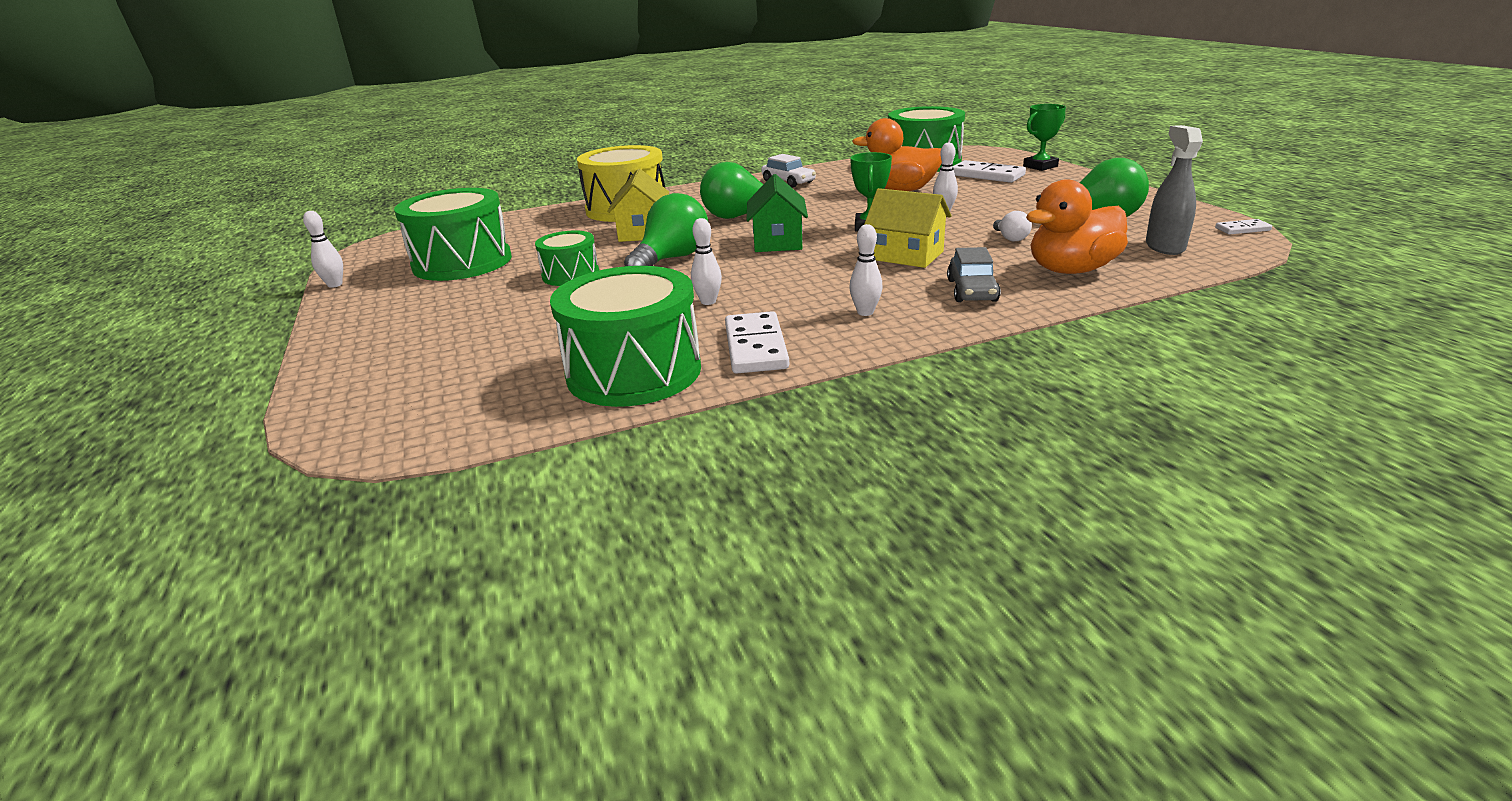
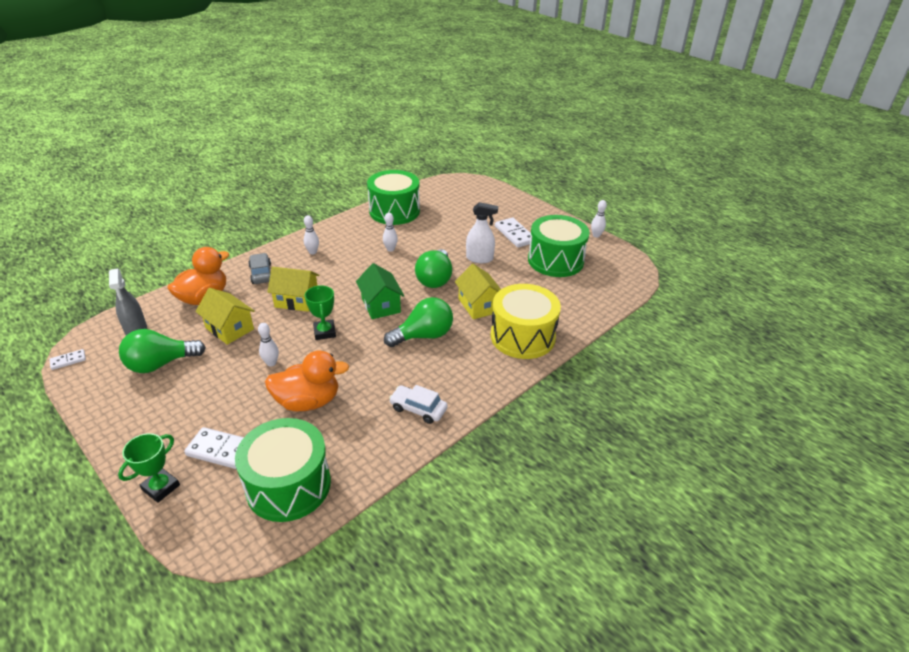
camera: 155 degrees right, 10 degrees up
(571, 275) = (479, 258): green drum -> white spray bottle
(756, 347) = (354, 228): white domino -> white domino (514, 234)
(1010, 238) = (229, 328): white light bulb -> yellow house

